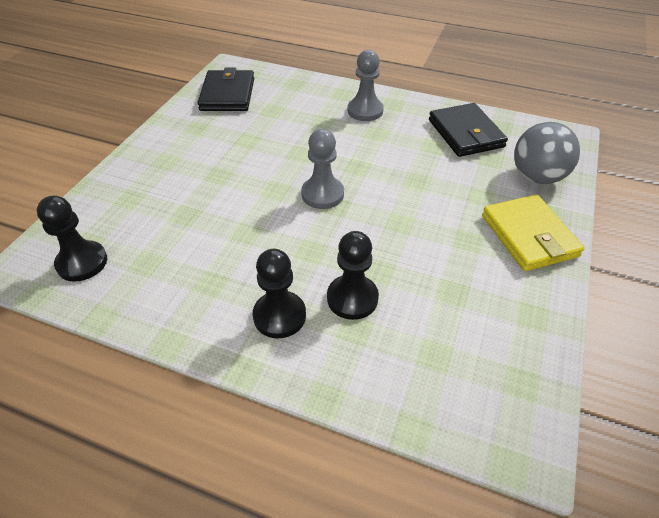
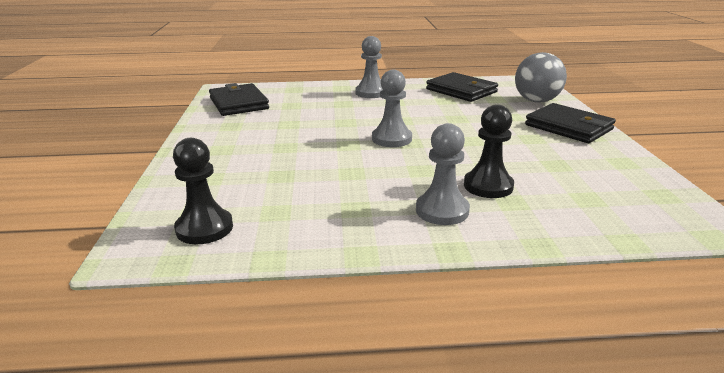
camera: 25 degrees left, 20 degrees down
(279, 316) = (442, 210): black pawn -> grey pawn
(529, 236) = (568, 127): yellow wallet -> black wallet

